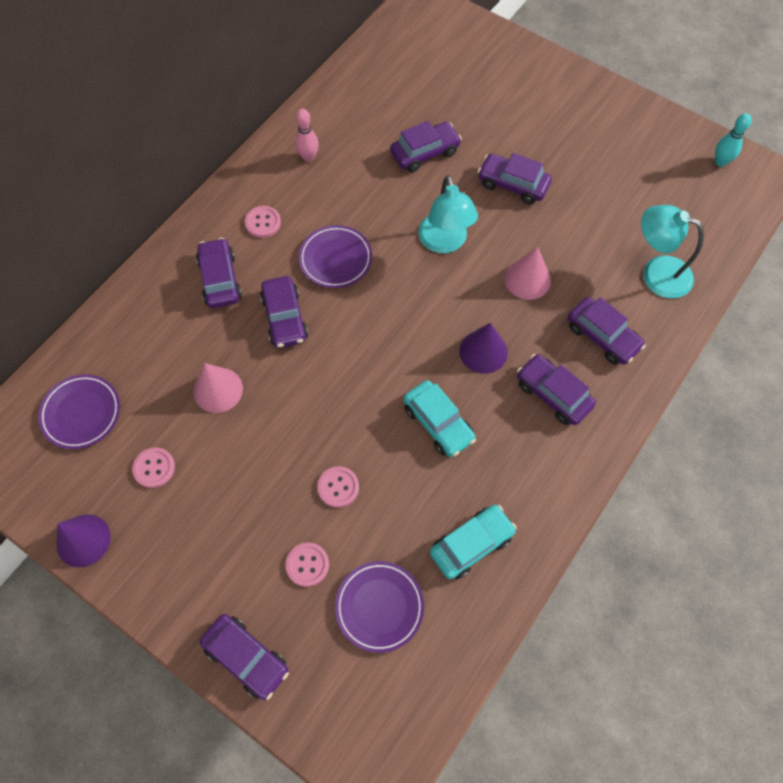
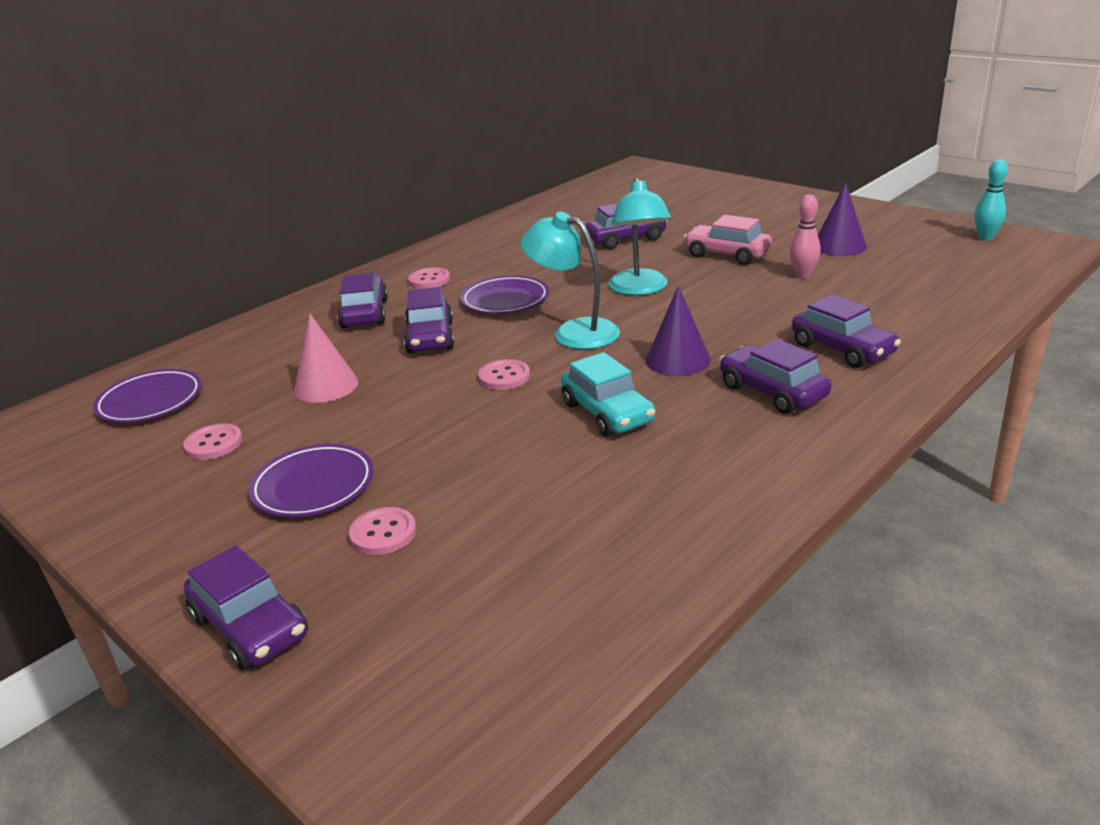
camera: 10 degrees right, 35 degrees down
(83, 540) = (84, 502): purple cone -> purple cone (839, 246)
(308, 157) = (495, 244): pink bowling pin -> pink bowling pin (803, 275)
(338, 487) = (453, 464): pink button -> pink button (504, 377)
(379, 607) = (479, 580): purple plate -> purple plate (313, 486)
(471, 544) = (638, 520): turquoise car -> none
(512, 185) = (727, 254): purple car -> pink car
(527, 279) = (741, 311): pink cone -> none
(656, 273) = (913, 306): turquoise lamp -> turquoise lamp (574, 332)

